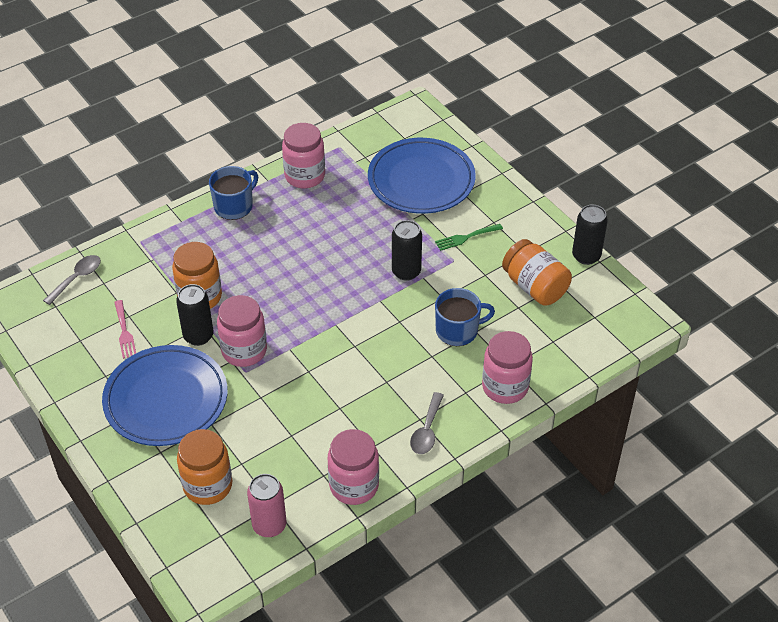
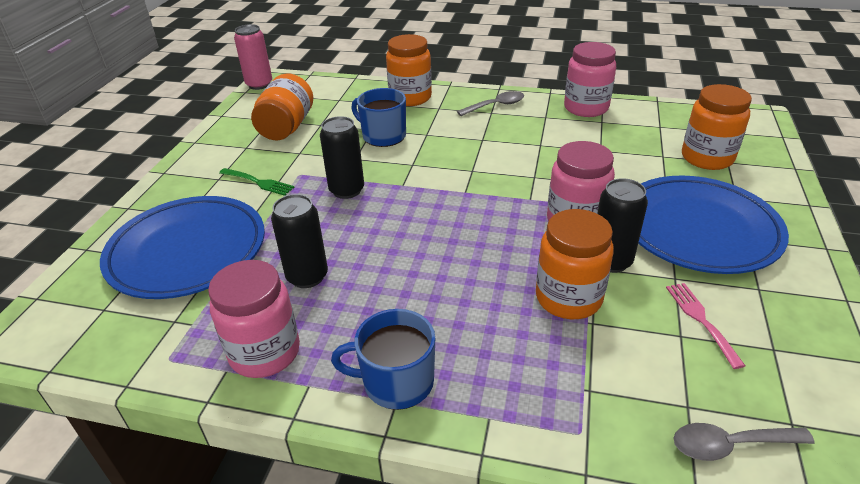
camera: 130 degrees left, 10 degrees down
(124, 332) = (701, 320): pink fork -> pink fork turned 45 degrees counterclockwise
(269, 525) = (674, 119): pink can -> pink can (259, 84)
(505, 387) = (410, 98): pink jar -> orange jar
(586, 256) = (220, 122): black can -> black can (307, 276)

